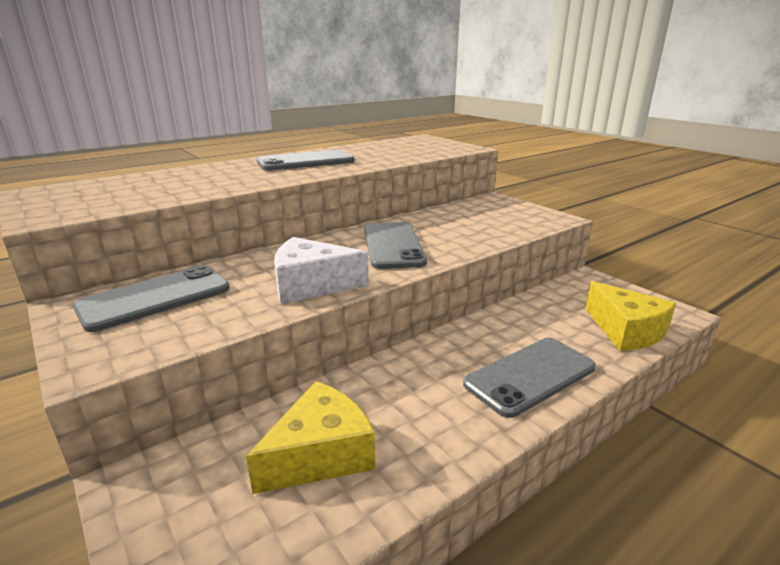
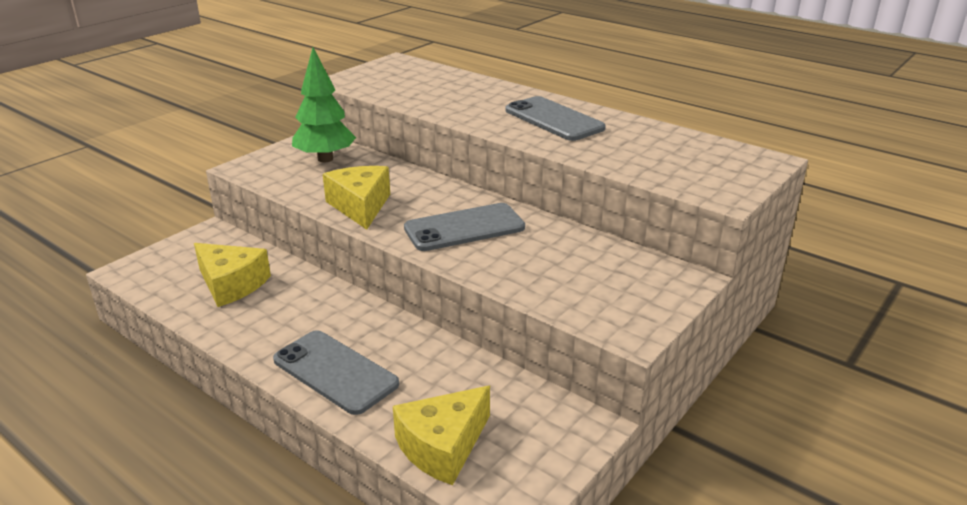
camera: 75 degrees right, 5 degrees up
(155, 298) = (325, 159): grey phone -> green tree
(311, 285) = (360, 206): white cheese -> yellow cheese

